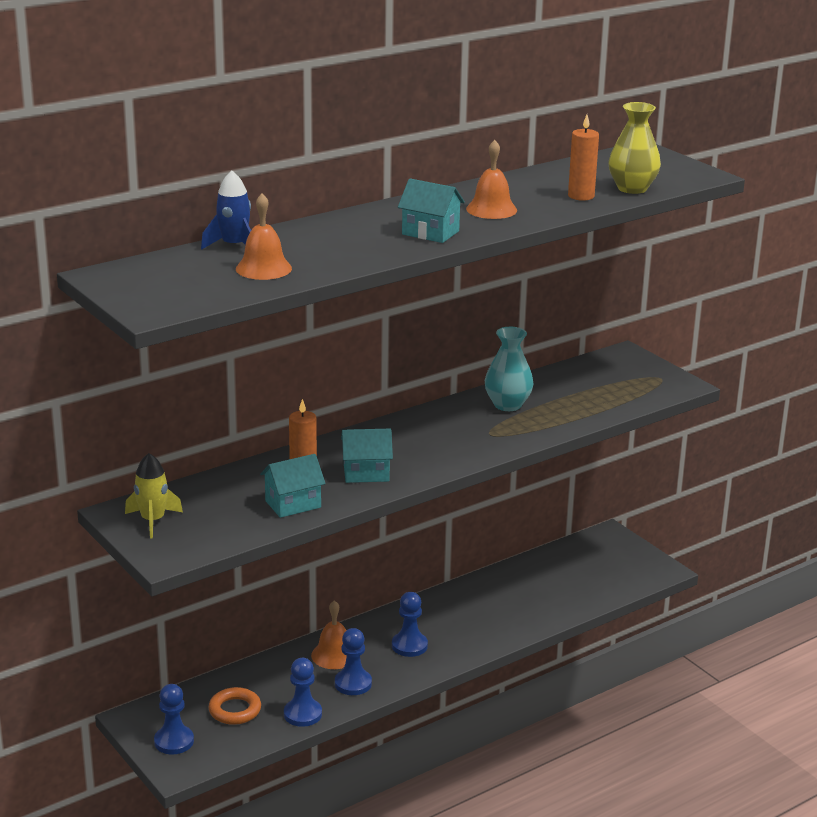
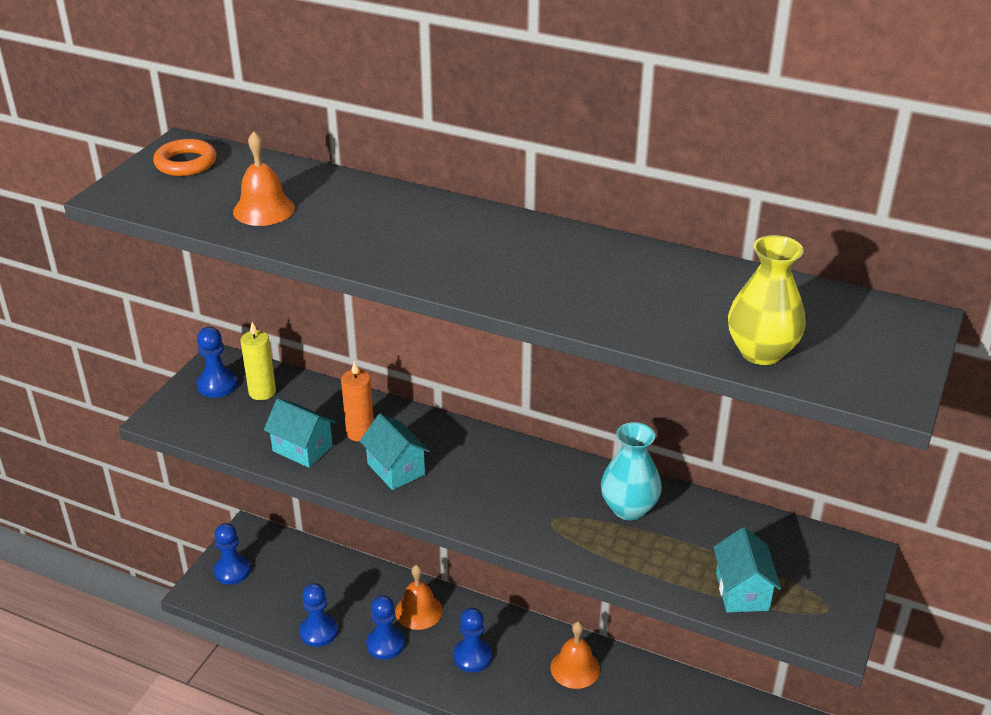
camera: 60 degrees right, 10 degrees up
(153, 521) = (217, 385): yellow rocket -> blue pawn
(192, 503) = (262, 392): none -> yellow candle
(234, 246) = (306, 177): blue rocket -> none
(235, 710) = (296, 586): orange ring -> orange ring (186, 163)
(430, 233) = (452, 264): turquoise house -> turquoise house (742, 591)
(491, 209) = (566, 278): orange bell -> orange bell (575, 668)
(581, 196) = (685, 323): orange candle -> none

